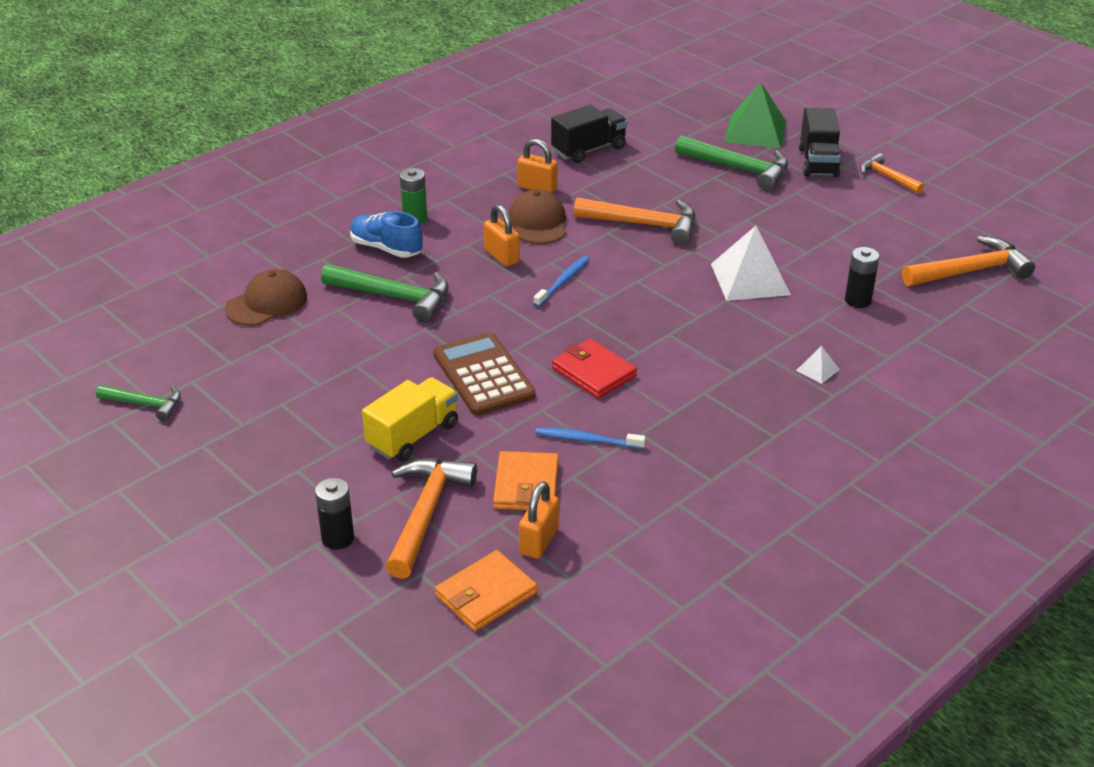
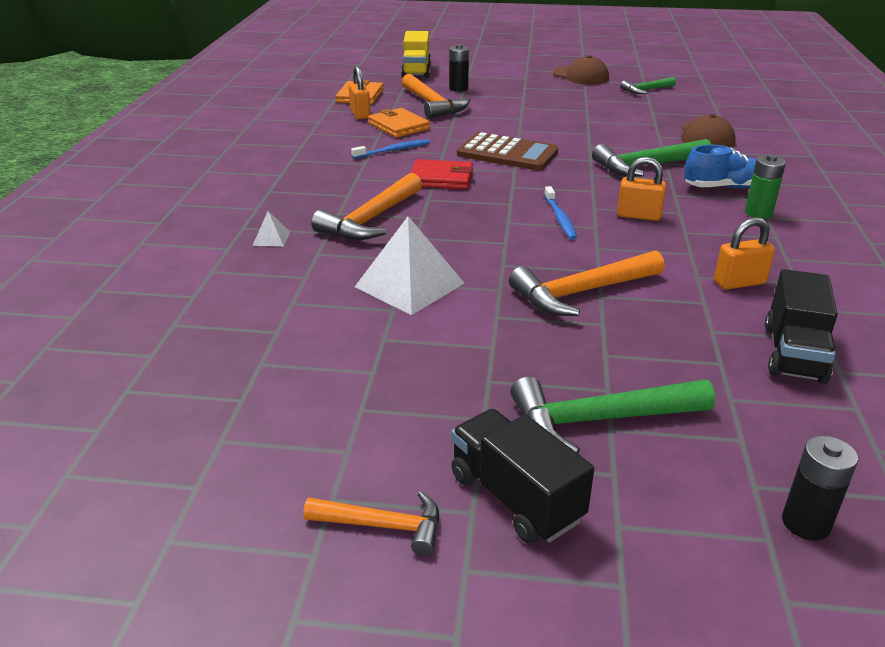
camera: 140 degrees right, 5 degrees down
(413, 436) = (494, 122): yellow truck -> yellow truck (416, 71)
(538, 222) = (670, 252): brown cap -> brown cap (581, 76)
(755, 131) = (680, 515): green pyramid -> none
(858, 300) = (280, 309): black battery -> black battery (805, 523)
(970, 271) = (161, 403): orange hammer -> orange hammer (371, 219)

